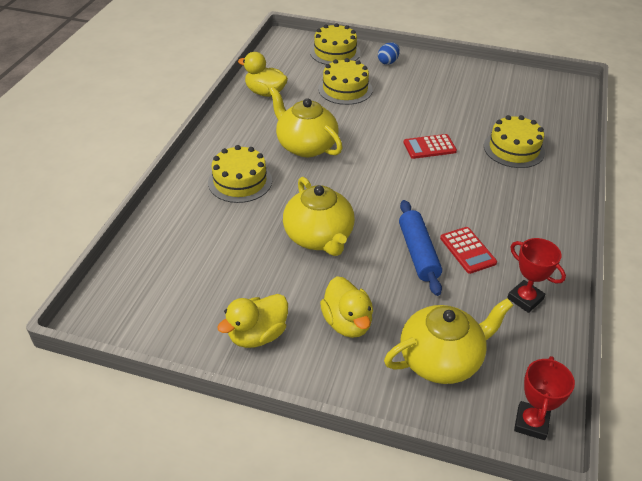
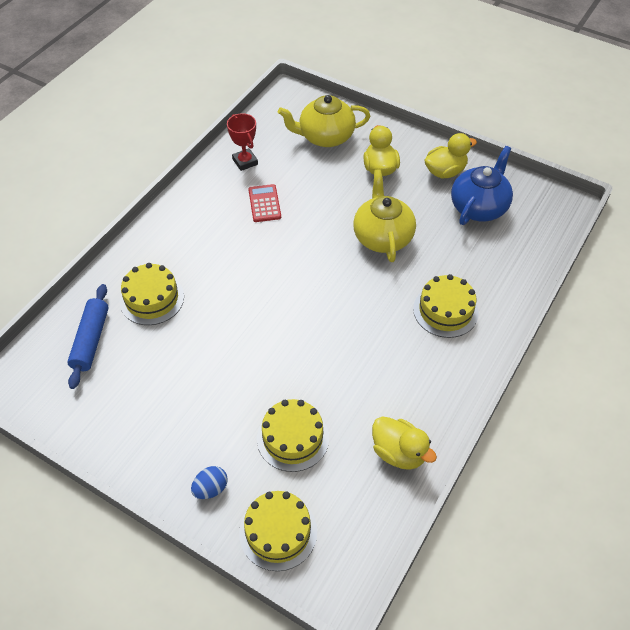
camera: 165 degrees left, 10 degrees up
(209, 292) = (479, 207): none -> blue teapot
(306, 146) = (368, 346): yellow teapot -> none
(418, 253) = (305, 208): blue rolling pin -> blue rolling pin (91, 340)
(429, 147) = (237, 318): red calculator -> none
(531, 423) = (290, 99): red trophy -> none

